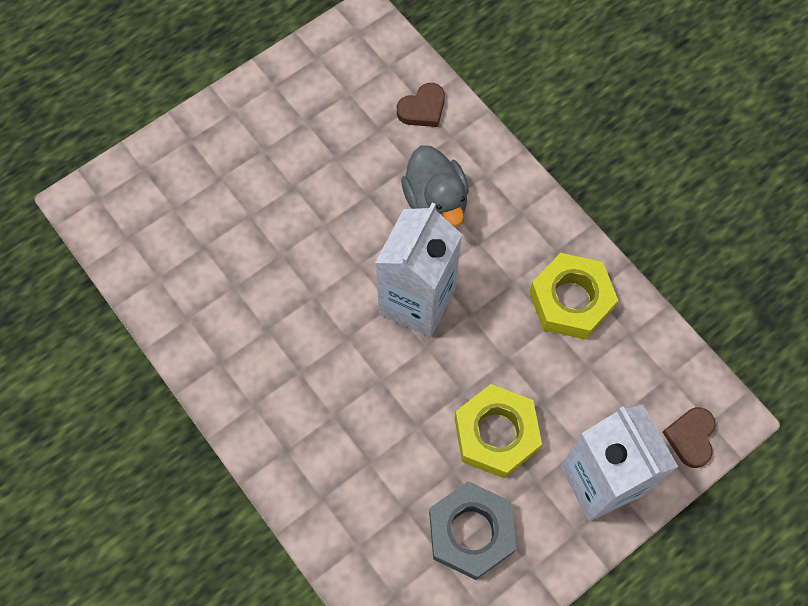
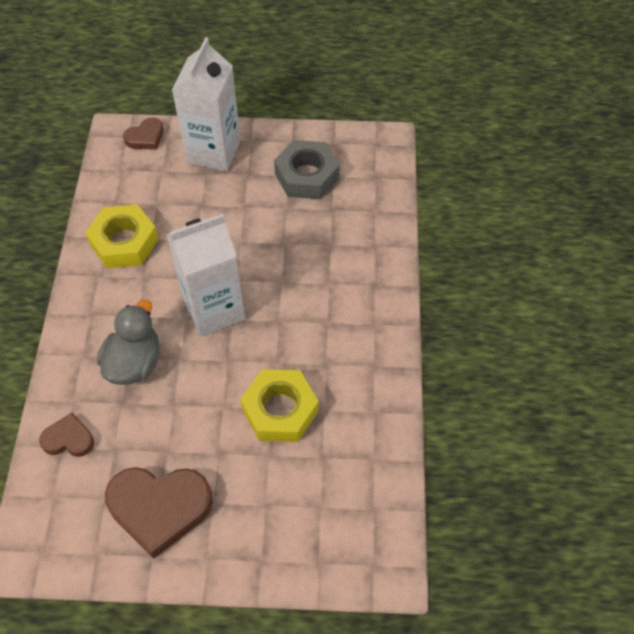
camera: 140 degrees left, 10 degrees down
(300, 116) = (159, 508): none -> brown heart
(496, 434) = (244, 208): yellow nut -> yellow nut (280, 410)

